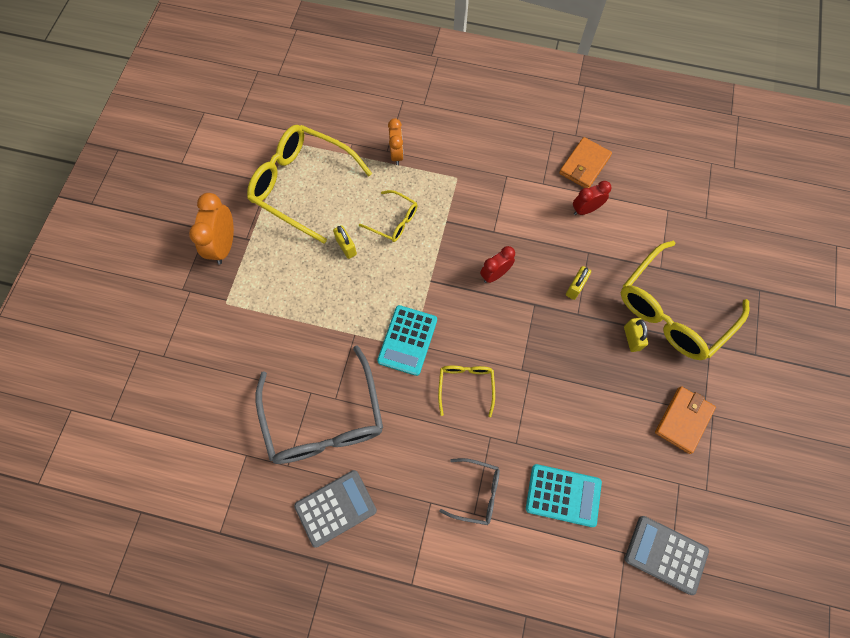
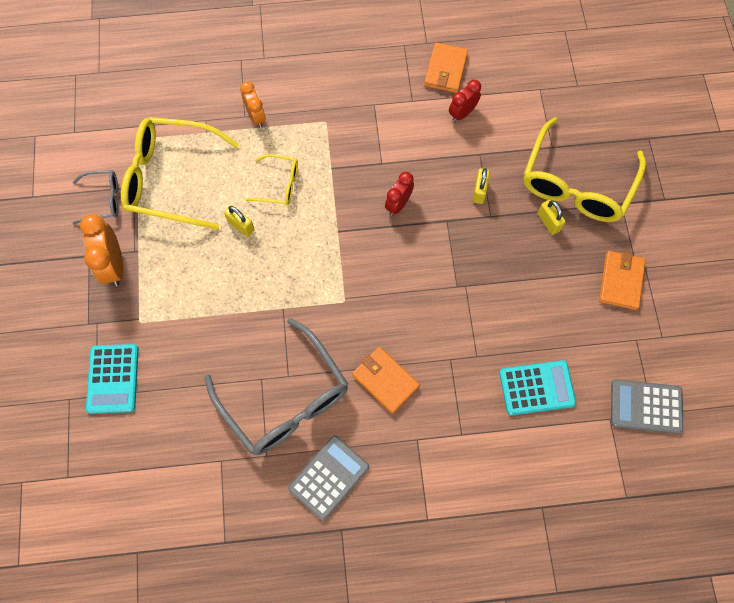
camera: 20 degrees left, 0 degrees up
(407, 340) = (337, 296): turquoise calculator -> turquoise calculator (113, 378)
(422, 435) = (385, 380): none -> orange wallet
(466, 386) = (410, 320): yellow glasses -> none
(476, 492) = (456, 414): grey glasses -> grey glasses (103, 200)

